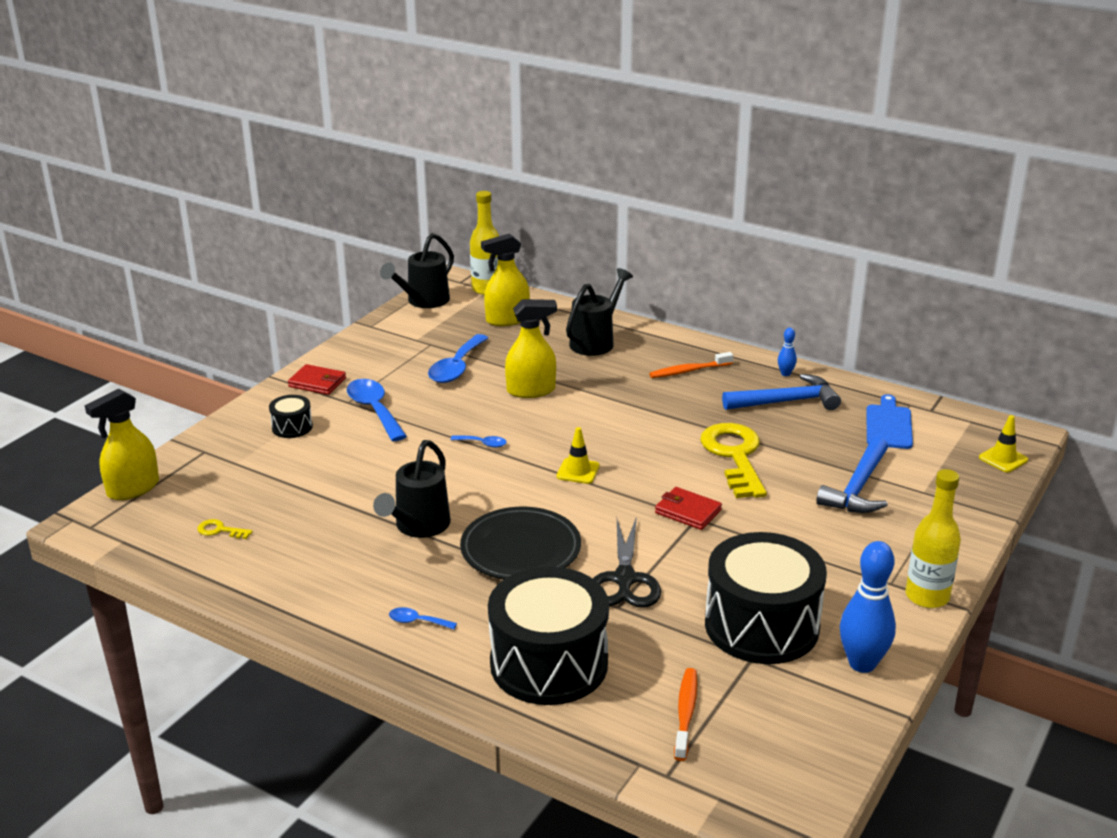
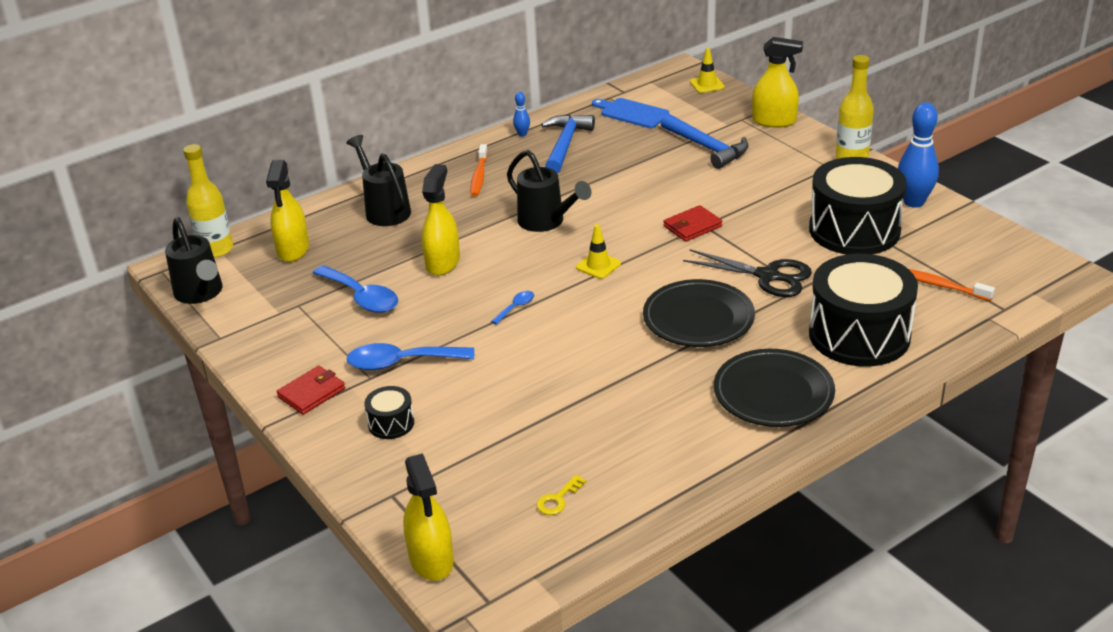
camera: 65 degrees left, 5 degrees up
(417, 621) = (773, 393): blue spoon -> black plate
(419, 526) = (629, 368): black watering can -> black watering can (546, 222)
(734, 456) = (628, 187): yellow key -> none
(963, 522) = (774, 121): none -> yellow spray bottle

